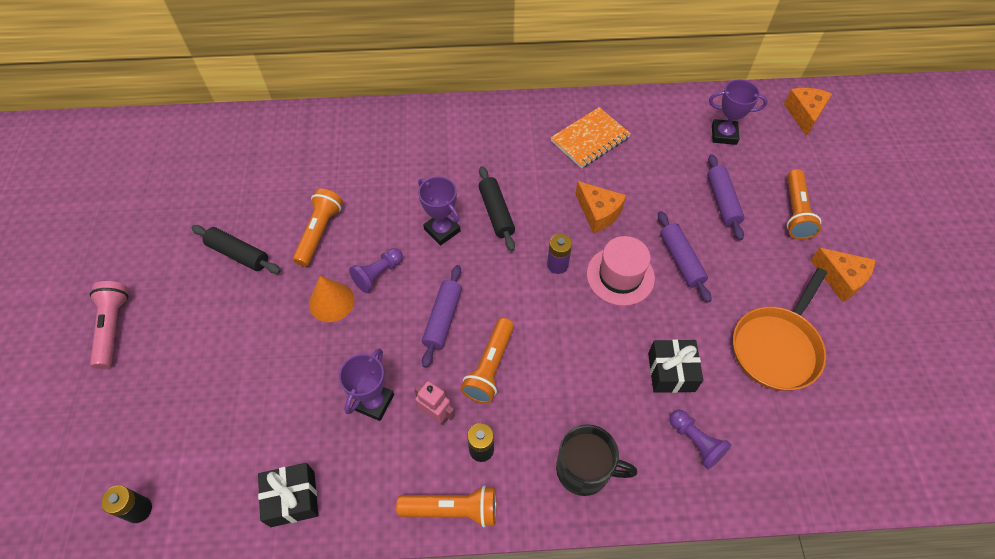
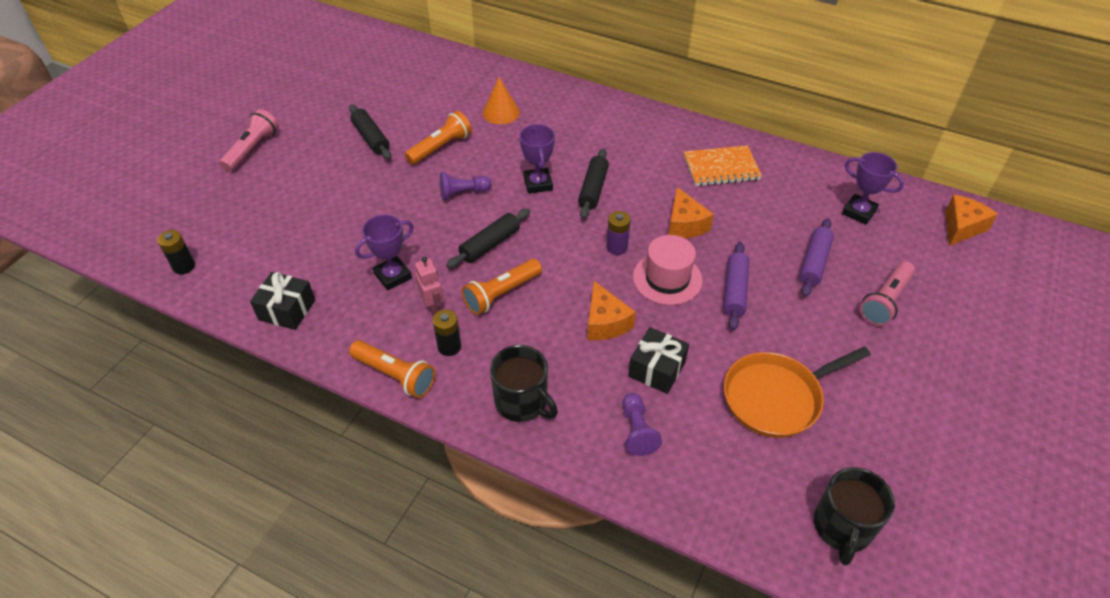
camera: 30 degrees right, 10 degrees down
(331, 301) = (414, 196): orange cone -> orange cone (501, 112)
(443, 319) = (490, 244): purple rolling pin -> black rolling pin
(795, 212) = (885, 301): orange flashlight -> pink flashlight
(840, 279) = (890, 374): orange cheese -> orange cheese (605, 322)
(895, 439) = (842, 527): none -> black mug

